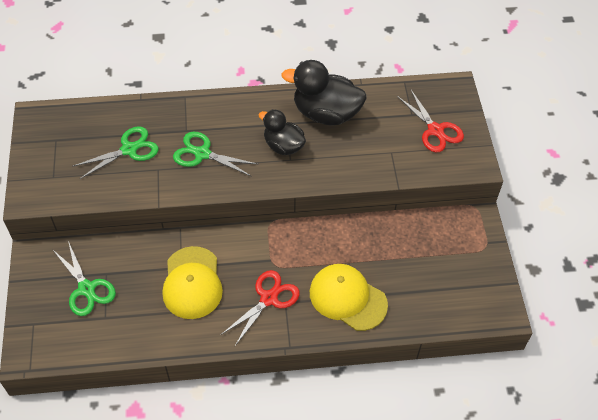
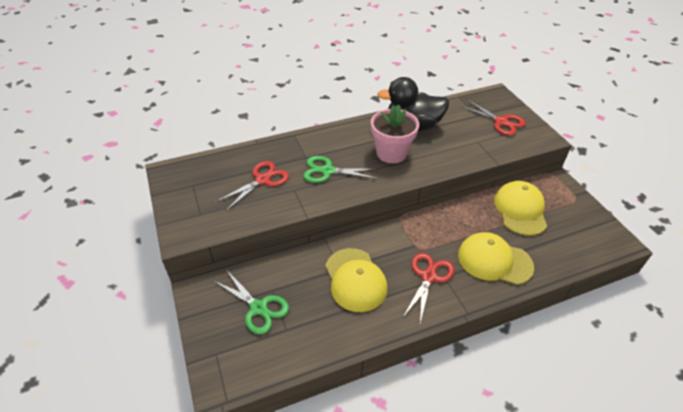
camera: 15 degrees left, 10 degrees down
(129, 149) = (262, 180): green scissors -> red scissors
(283, 146) = (391, 153): black duck -> pink flower pot
(411, 246) = (520, 210): none -> yellow cap

